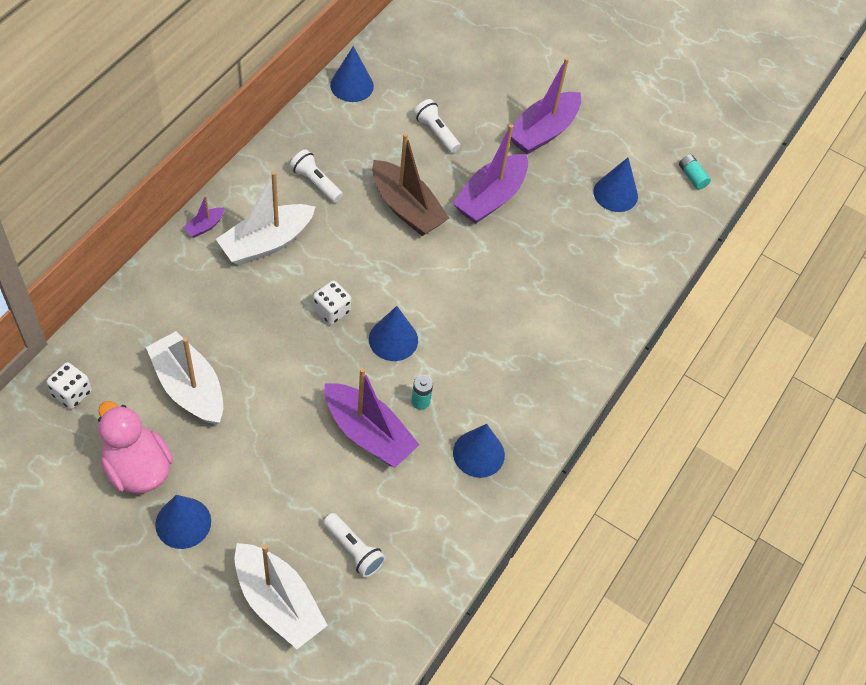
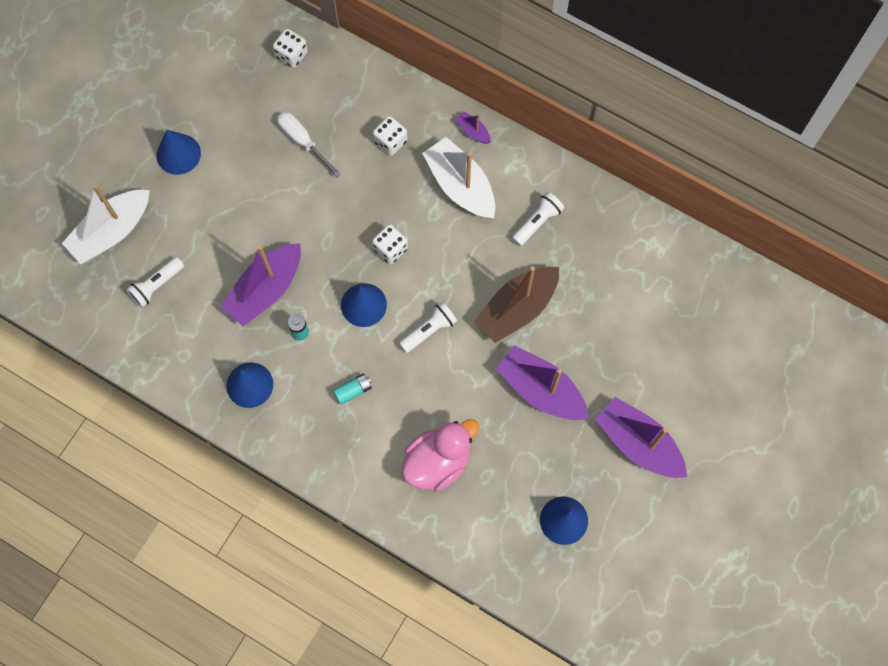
camera: 95 degrees right, 15 degrees up
(137, 468) = (225, 113): pink duck -> pink duck (438, 461)
(189, 387) = (303, 141): white boat -> white screwdriver
(204, 301) = (390, 141): none -> white dice
(352, 85) = (670, 245): blue cone -> none
(436, 132) = (620, 332): white flashlight -> white flashlight (429, 330)
(692, 177) = (599, 607): turquoise battery -> turquoise battery (353, 390)

